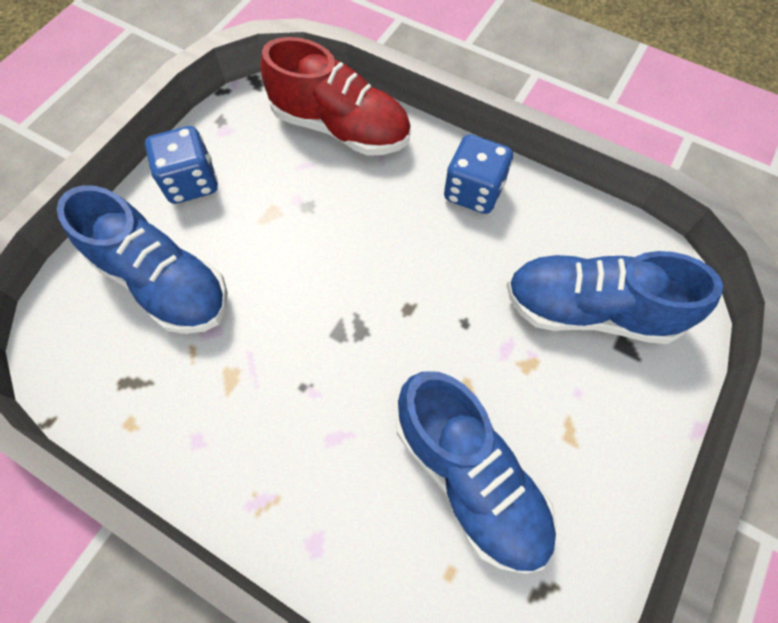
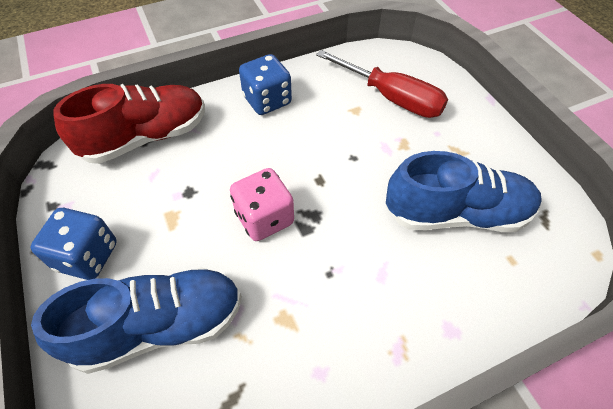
camera: 55 degrees left, 10 degrees down
(324, 289) = (264, 218): none -> pink dice
(590, 310) = (391, 98): blue shoe -> red screwdriver

